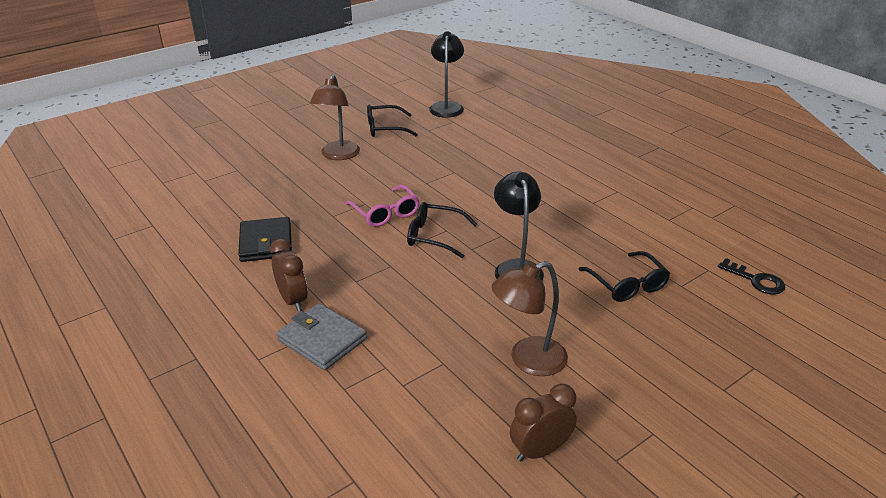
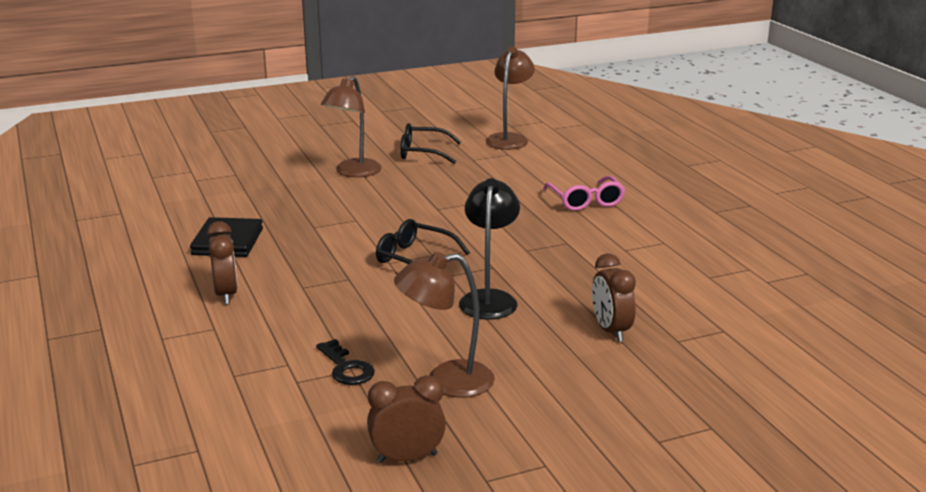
camera: 15 degrees right, 10 degrees down
(322, 340) = (236, 331): grey wallet -> none
(385, 213) = (373, 231): pink glasses -> pink glasses (585, 201)
(446, 106) = (509, 139): black lamp -> brown lamp
(627, 284) = (611, 331): black glasses -> brown clock
(756, 280) = (777, 348): black key -> black key (346, 368)

